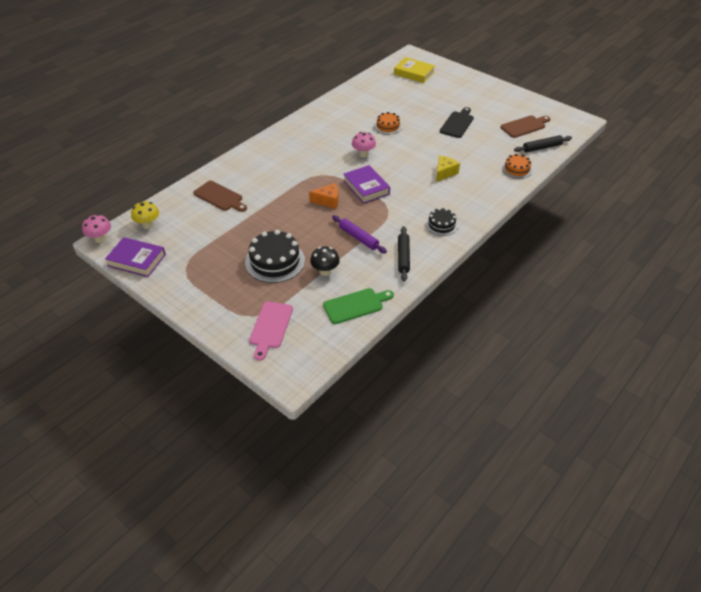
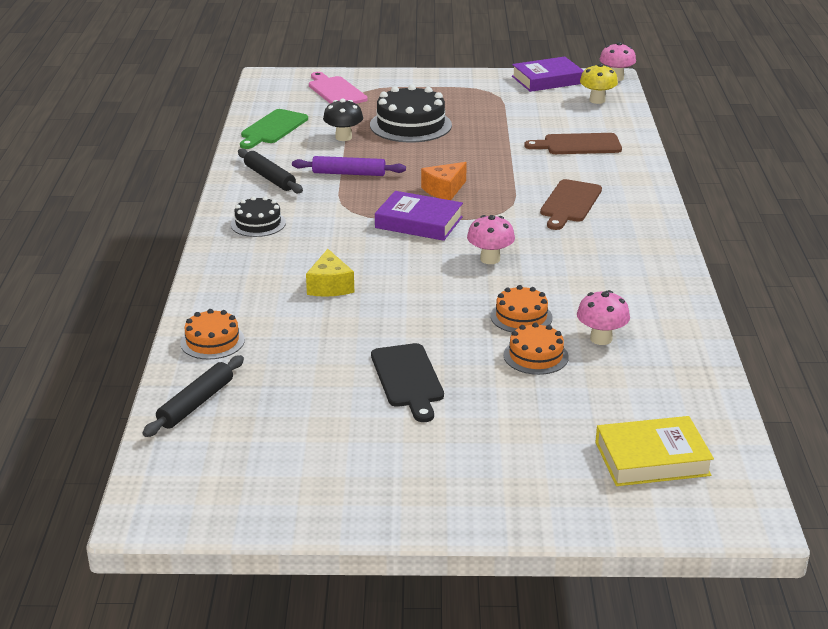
camera: 140 degrees right, 15 degrees down
(373, 107) = (601, 339): none -> pink mushroom
(403, 112) = (536, 356): none -> orange cake
(524, 126) = (269, 436): brown cutting board -> brown cutting board (569, 203)

